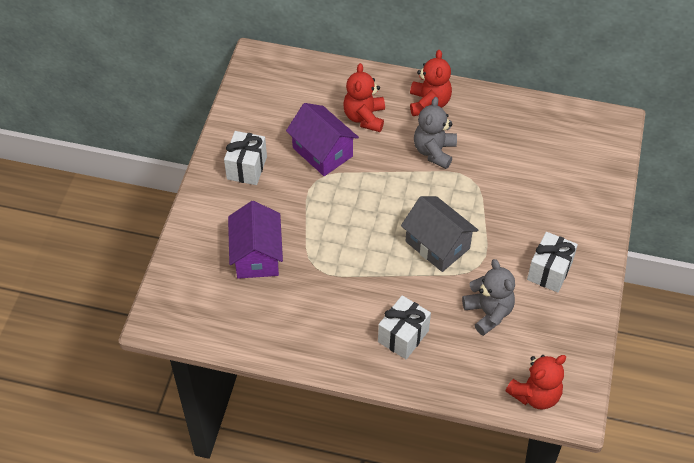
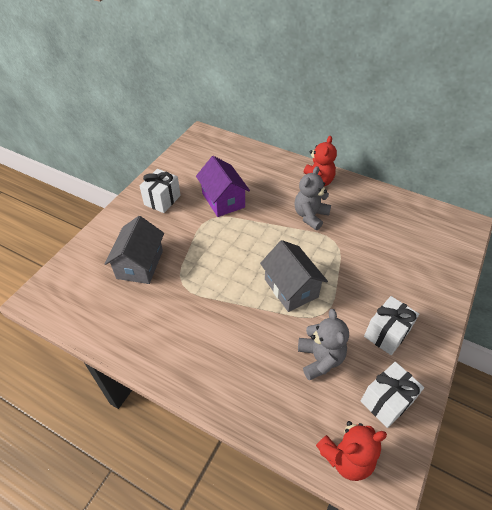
camera: 15 degrees right, 5 degrees down
(257, 255) = (140, 264): purple house -> grey house
(364, 117) = (264, 183): red teddy bear -> none
(403, 336) = (234, 362): white gift -> white gift (386, 401)

